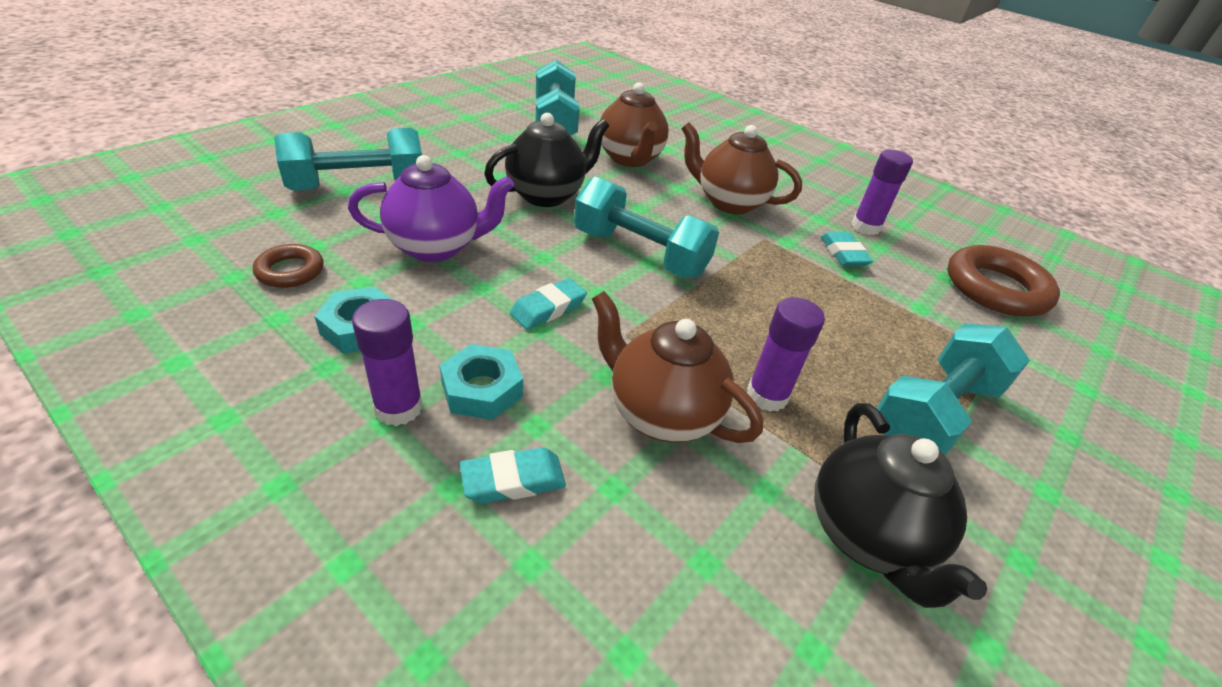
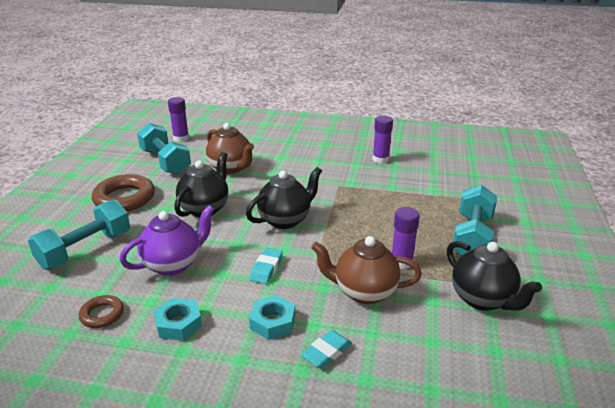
camera: 25 degrees left, 10 degrees down
(398, 408) = (241, 350): purple glue stick -> purple glue stick (181, 138)
(640, 253) = (285, 220): turquoise dumbbell -> black teapot
(729, 203) = (305, 173): brown teapot -> none
(843, 253) = (381, 178): turquoise eraser -> none
(995, 289) = (457, 168): brown ring -> brown ring (124, 198)

